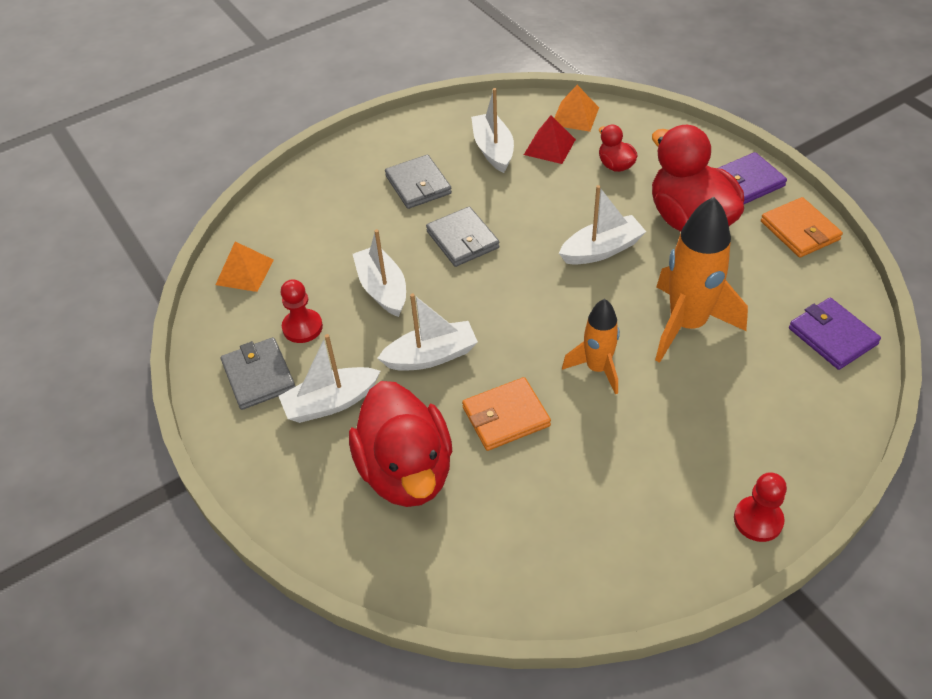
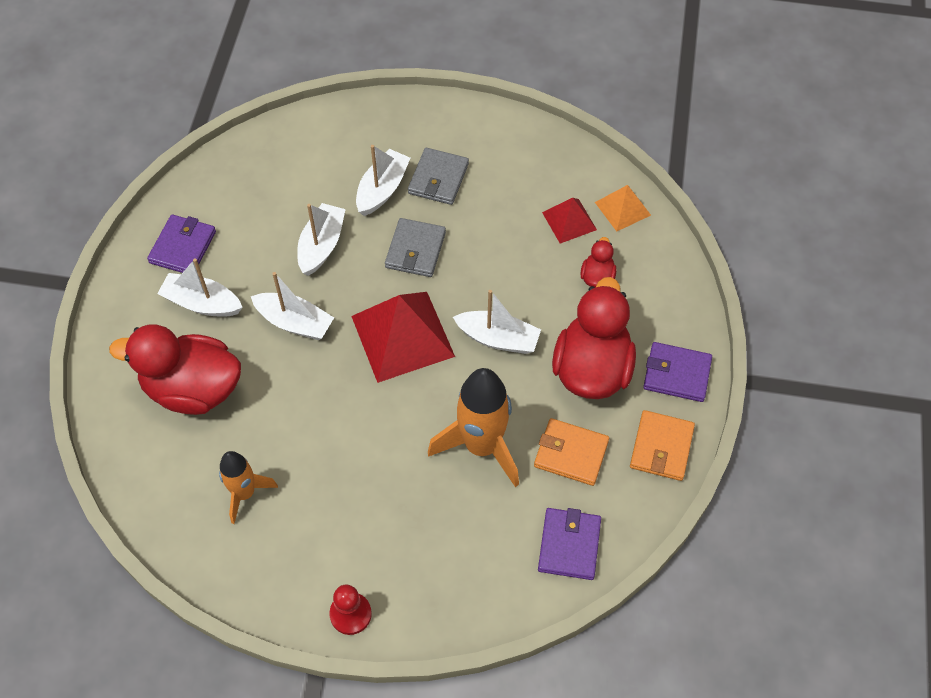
camera: 40 degrees right, 10 degrees up
(245, 272) = (254, 159): orange pyramid -> none
(258, 376) = (183, 247): grey wallet -> purple wallet
(302, 327) = (243, 233): red pawn -> none
(406, 471) = (193, 389): red duck -> red duck turned 75 degrees clockwise
(493, 150) = (525, 190): white boat -> white boat (382, 189)
(506, 416) = (289, 406): orange wallet -> orange wallet (571, 454)
(529, 300) = (402, 336): none -> red pyramid
(597, 368) = (383, 424): orange rocket -> orange rocket (245, 493)

